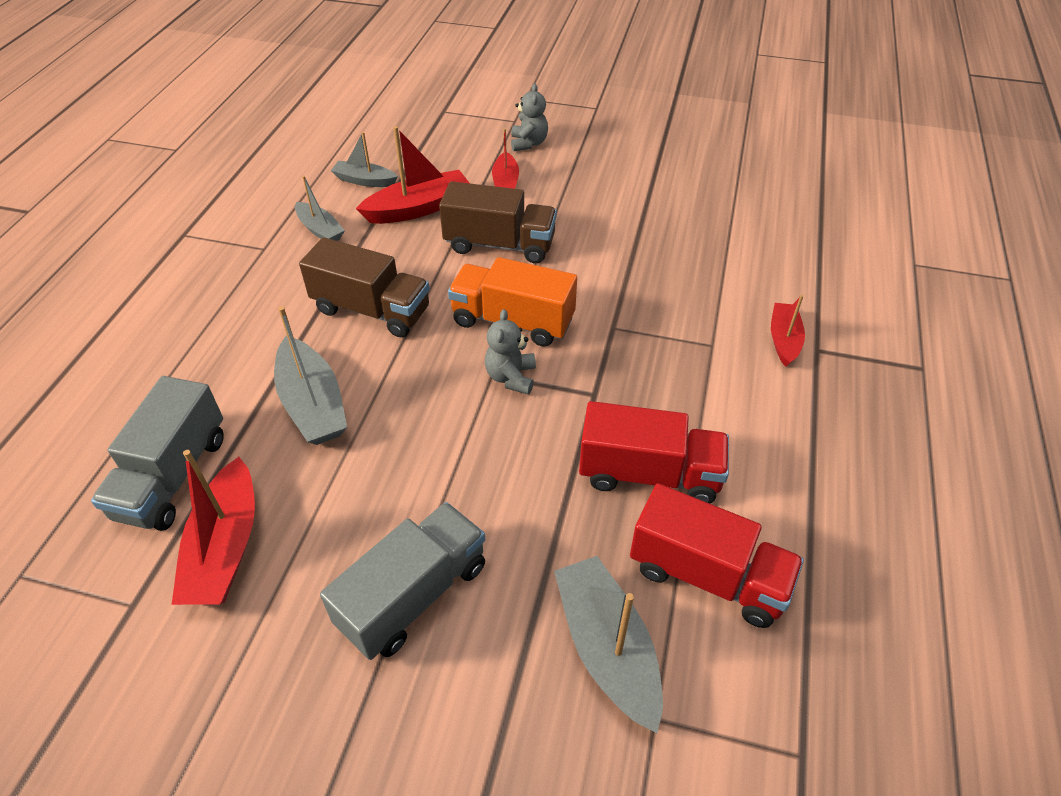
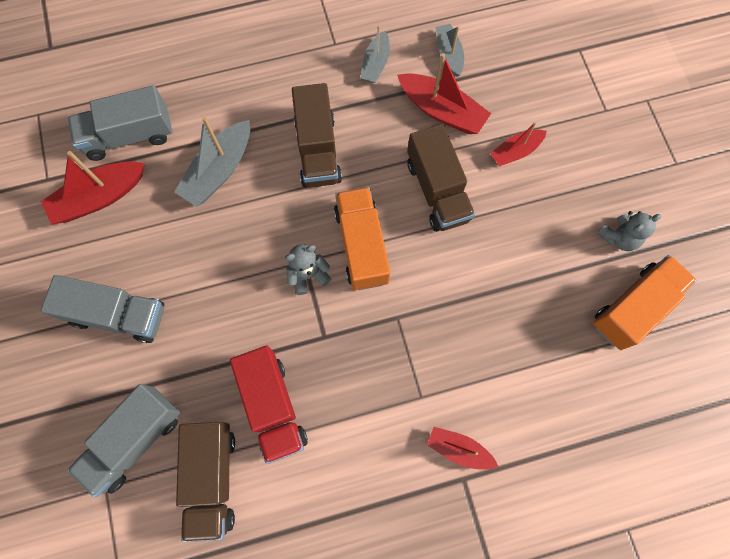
camera: 60 degrees right, 25 degrees up
(528, 143) = (581, 139): grey teddy bear -> grey teddy bear (619, 237)
(607, 648) = (135, 440): grey boat -> grey truck
(707, 575) = (212, 478): red truck -> brown truck
(709, 179) = (633, 307): none -> orange truck
(784, 340) = (458, 449): red boat -> red boat turned 135 degrees counterclockwise

